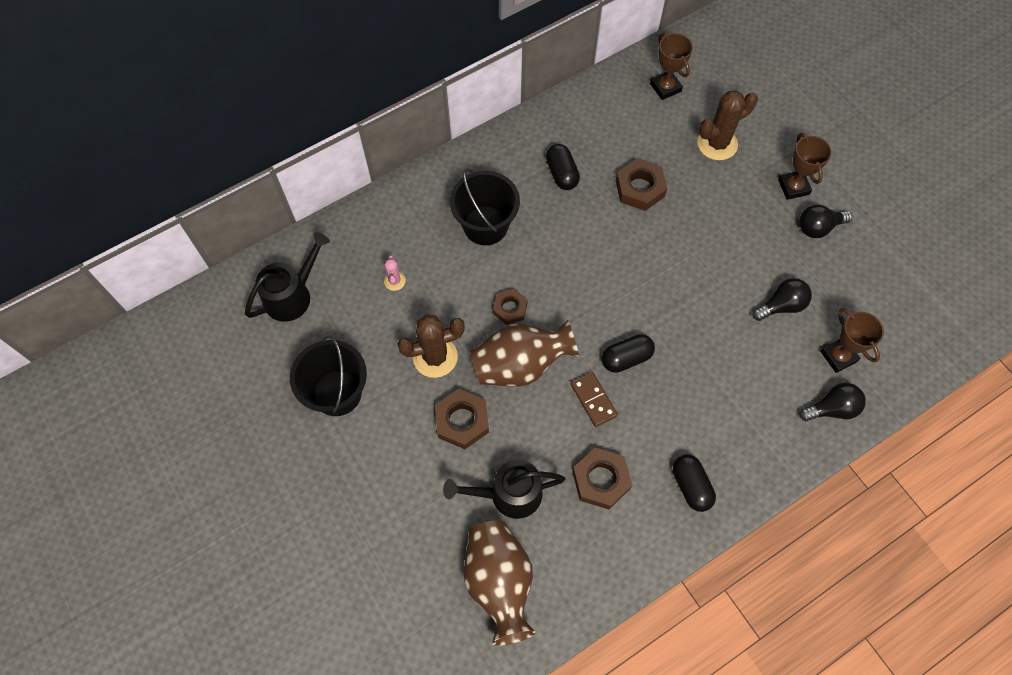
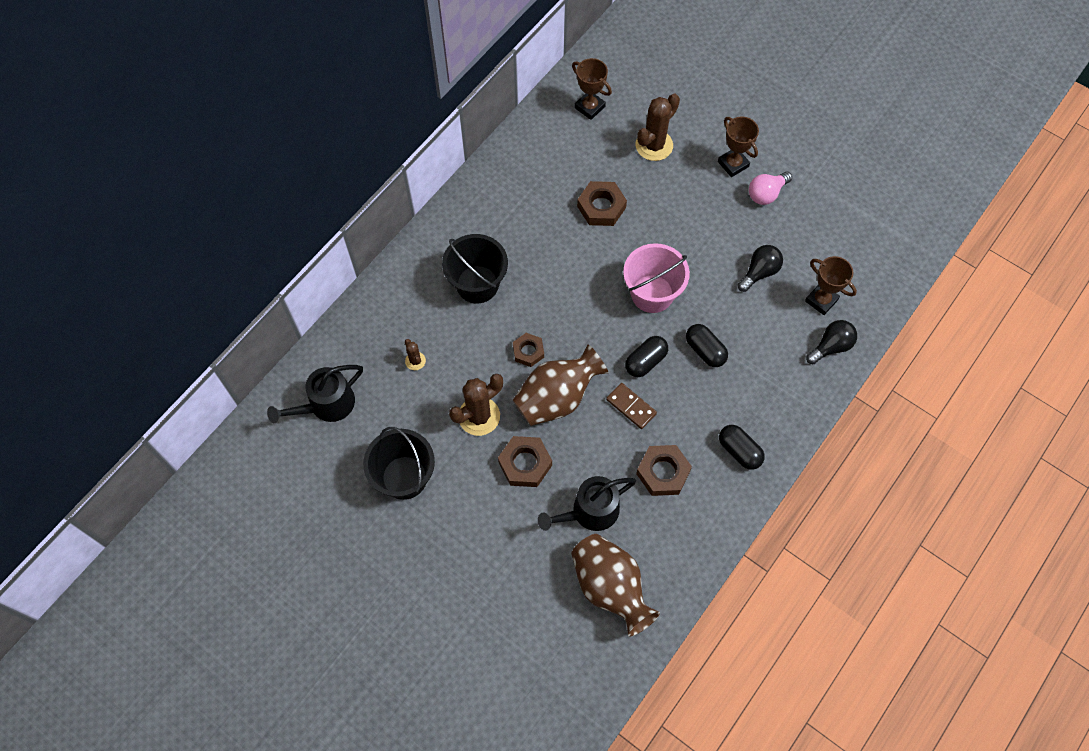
camera: 20 degrees left, 0 degrees up
(292, 295) = (326, 405): black watering can -> black watering can turned 150 degrees counterclockwise
(394, 281) = (415, 361): pink cactus -> brown cactus
(562, 174) = (527, 215): black capsule -> black capsule (705, 350)
(659, 291) = (652, 293): none -> pink bucket
(818, 227) = (766, 194): black light bulb -> pink light bulb

